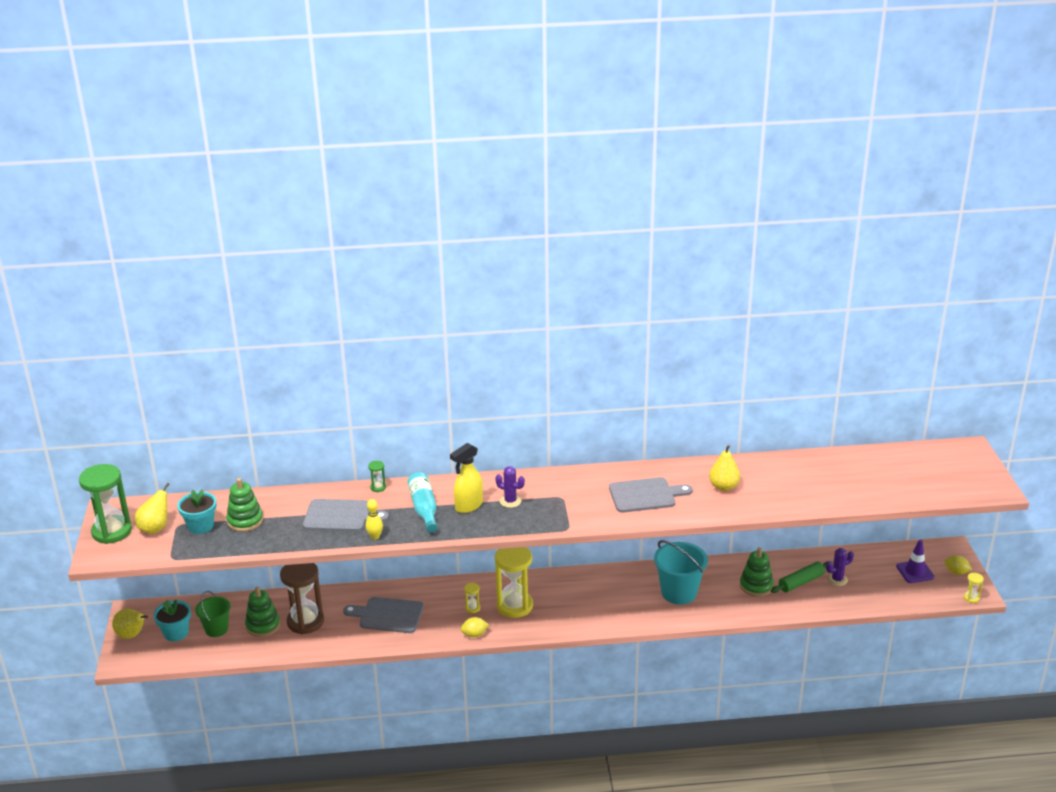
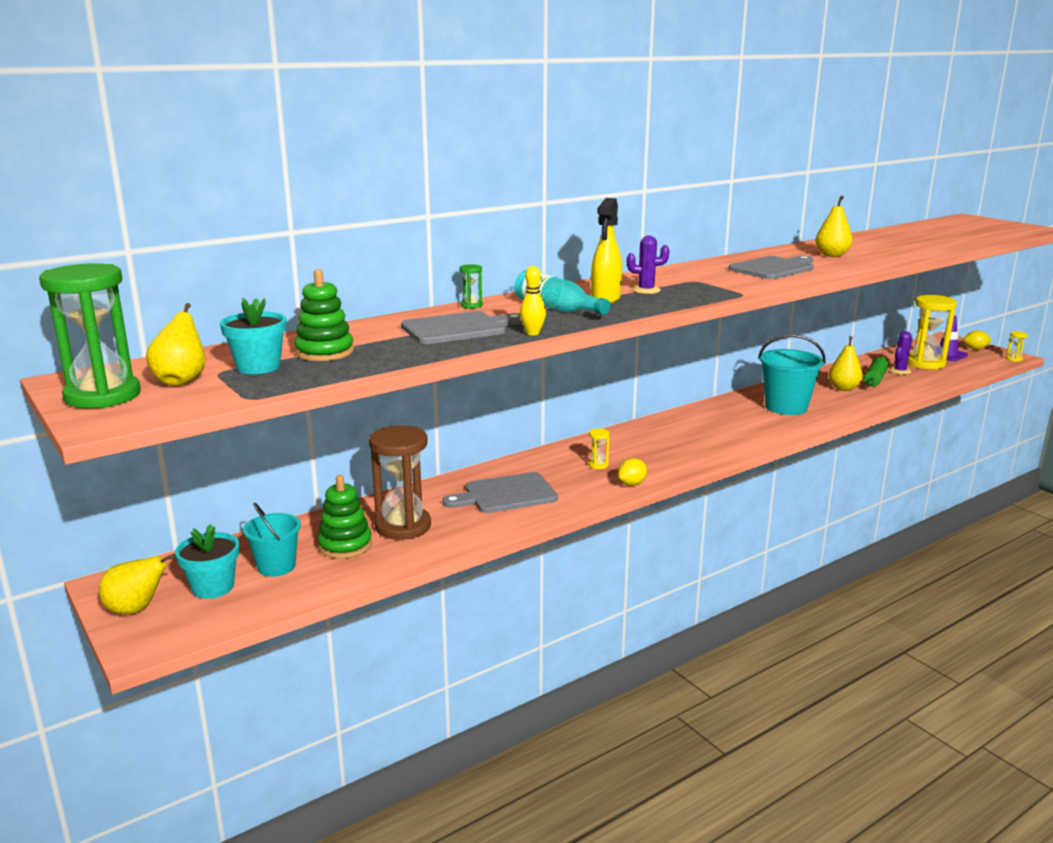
camera: 30 degrees left, 10 degrees down
(216, 629) = (276, 566): green bucket -> turquoise bucket
(514, 606) = (642, 452): yellow hourglass -> yellow hourglass (925, 363)
(756, 586) = (843, 388): green stacking toy -> yellow pear

